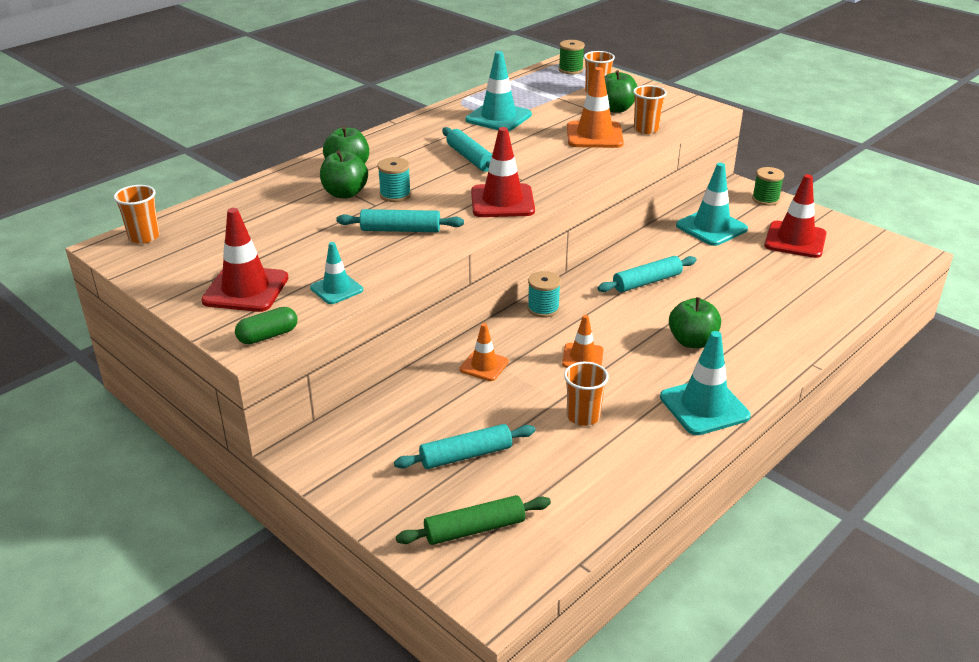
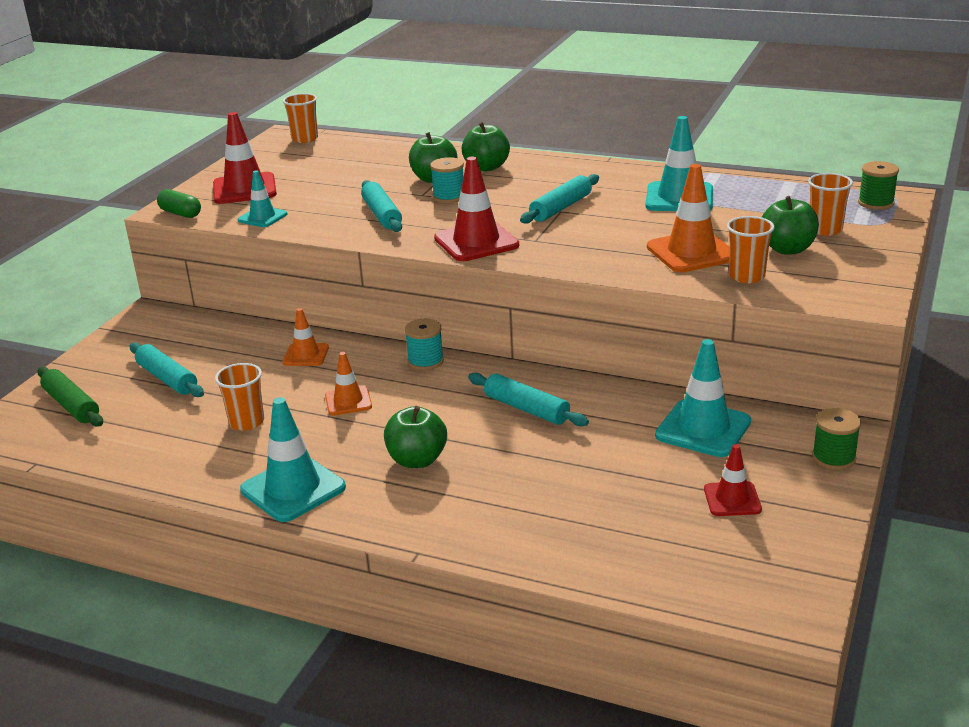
camera: 70 degrees right, 5 degrees down
(795, 240) = (732, 499): red traffic cone -> red traffic cone, size x0.59

